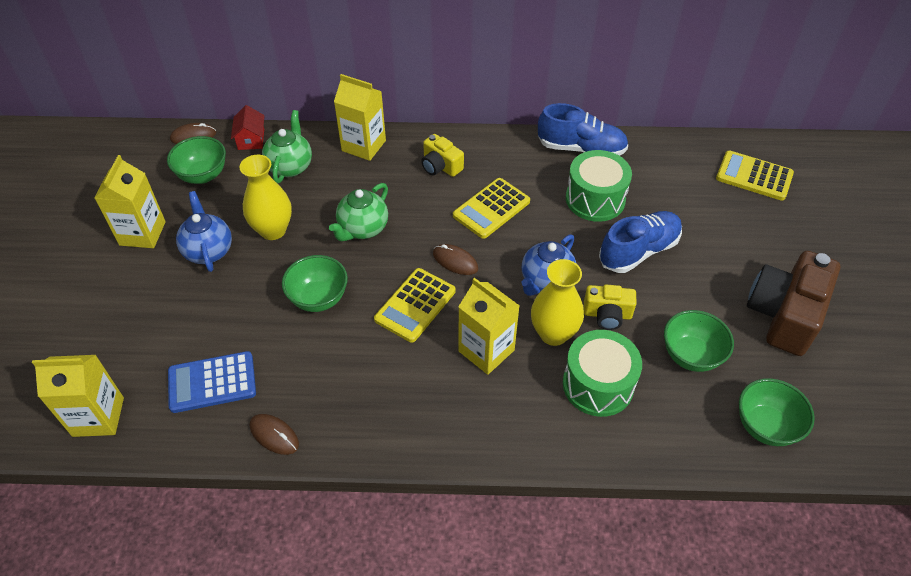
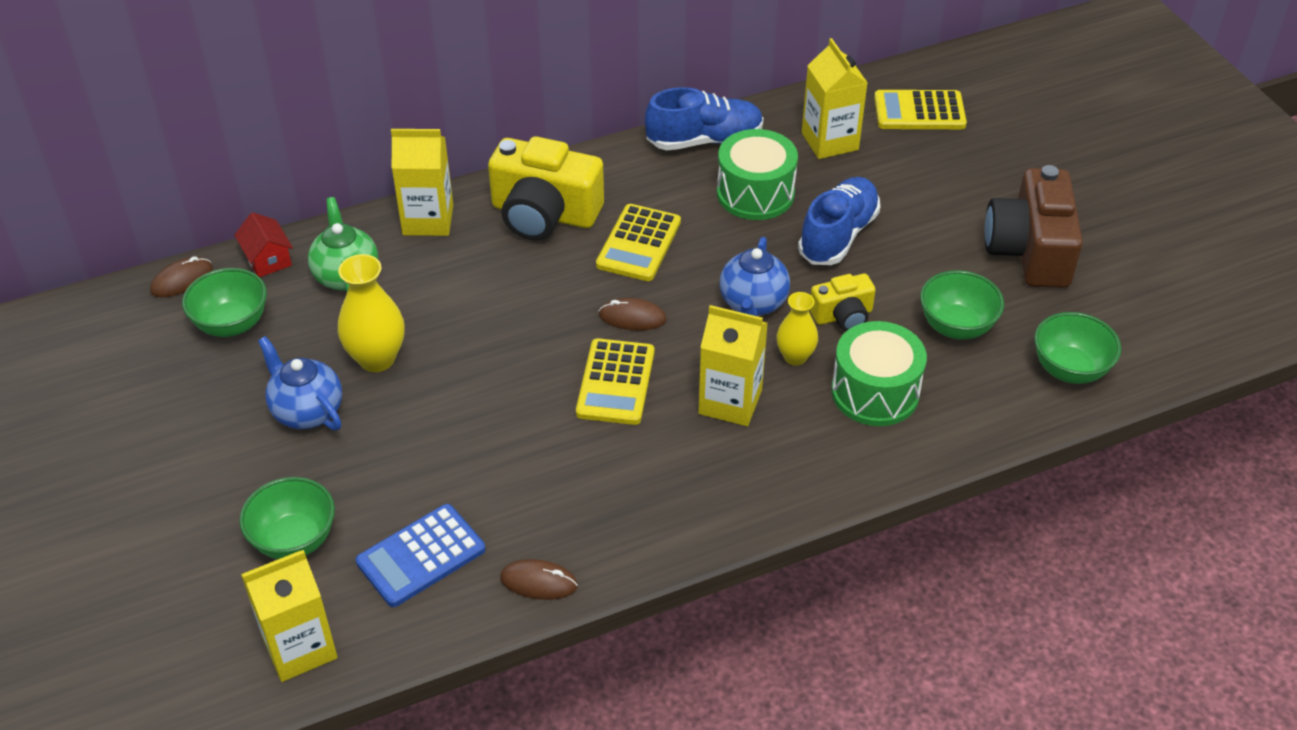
camera: 25 degrees left, 5 degrees down
(142, 233) = (199, 421): yellow carton -> yellow carton (829, 141)
(318, 298) = (491, 416): green bowl -> green bowl (294, 540)
(362, 229) = (493, 319): green teapot -> none
(440, 166) = (544, 214): yellow camera -> yellow camera, size x1.89
(553, 334) = (795, 357): yellow vase -> yellow vase, size x0.64

